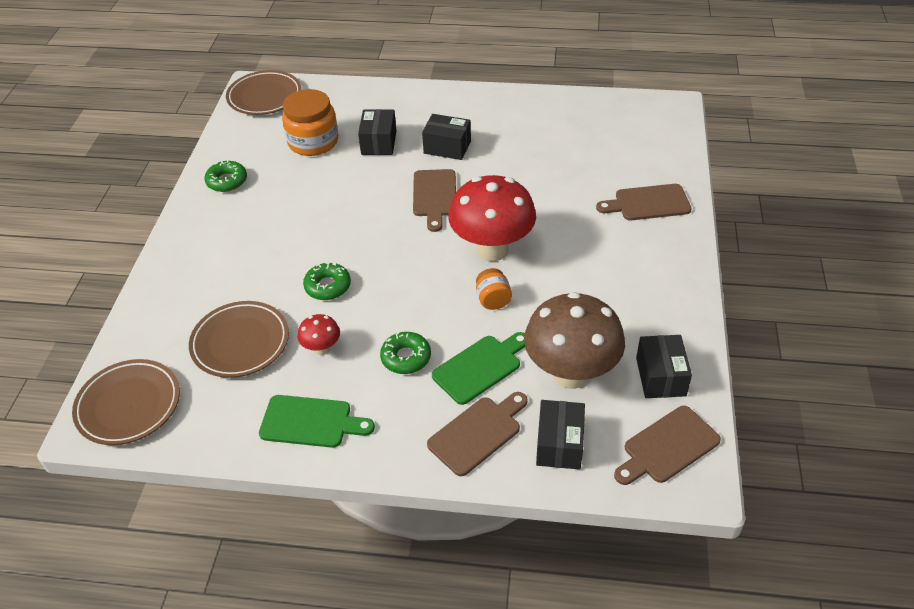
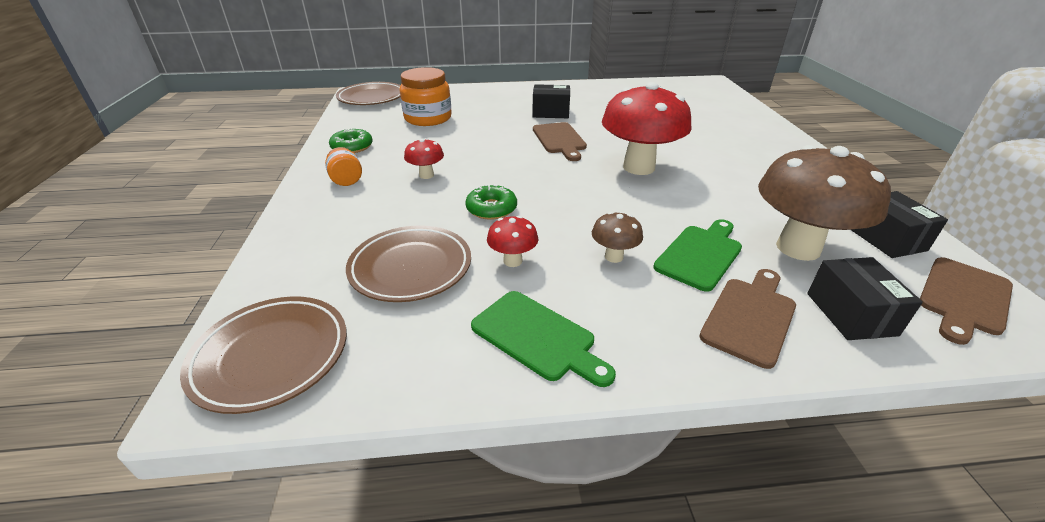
camera: 15 degrees left, 10 degrees down
(285, 233) = (426, 175): none -> red mushroom
(310, 422) = (537, 337): green cutting board -> green cutting board turned 45 degrees clockwise
(379, 142) = (488, 114): black box -> none
(406, 357) = (614, 256): green donut -> brown mushroom
(493, 300) = (668, 200): orange jar -> orange jar (346, 180)
(648, 203) = (745, 129): brown cutting board -> none

